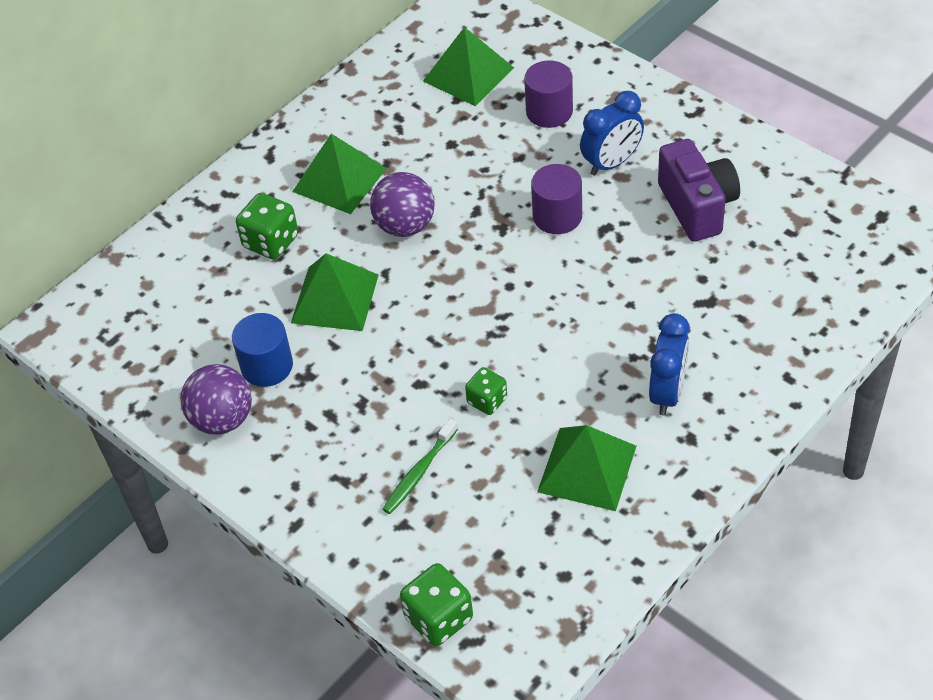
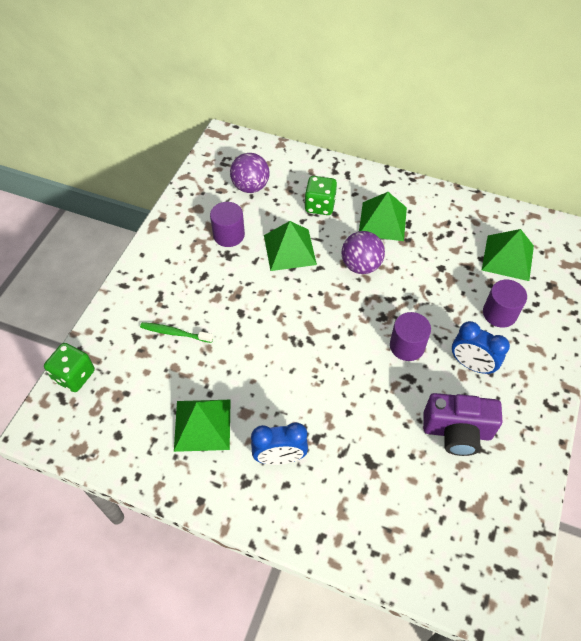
camera: 65 degrees right, 5 degrees up
(222, 419) = (185, 228): purple ball -> purple ball (250, 187)
(267, 366) = (228, 235): blue cylinder -> purple cylinder
(487, 401) = (239, 352): green dice -> none
(697, 207) = (457, 432): purple camera -> purple camera turned 45 degrees clockwise

